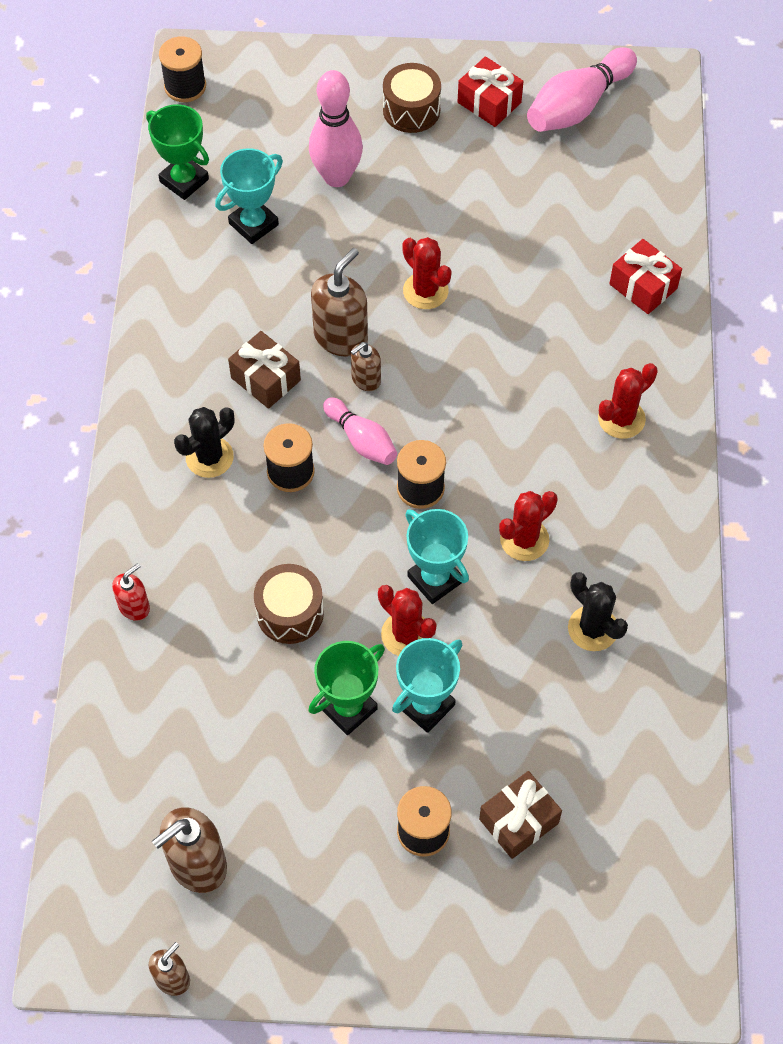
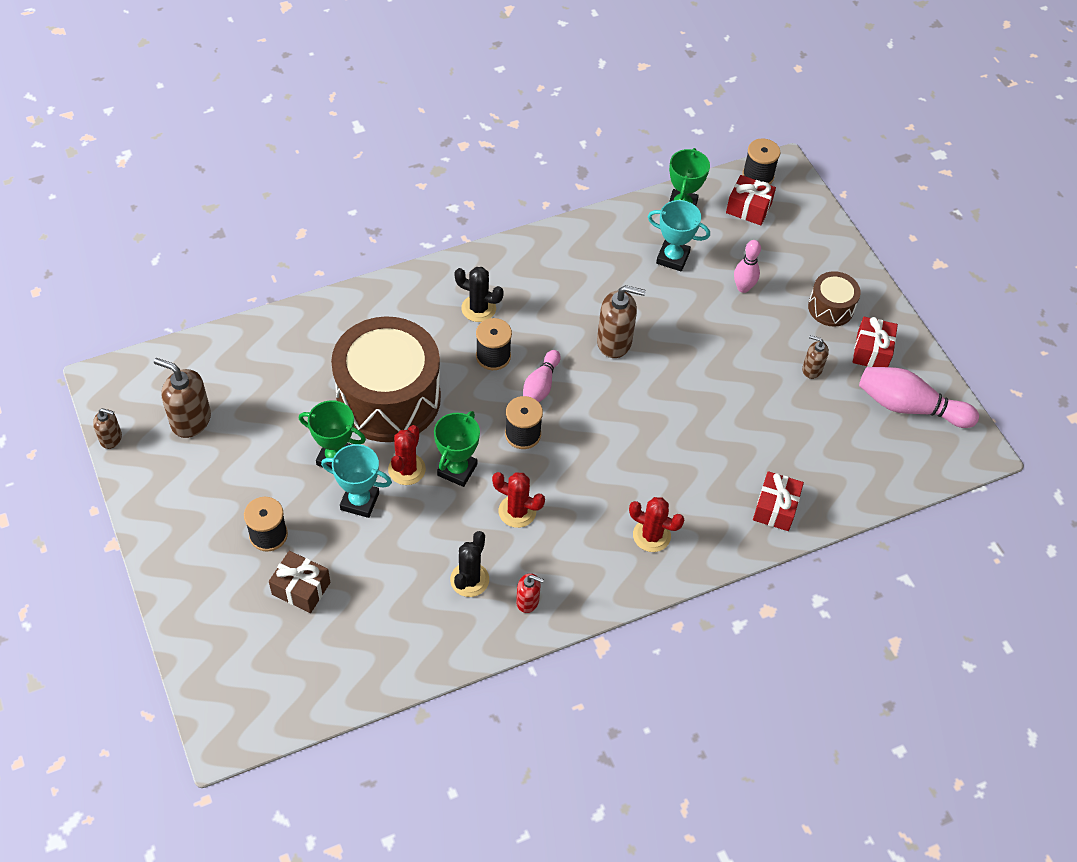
camera: 60 degrees right, 5 degrees down
(134, 606) = (350, 314): red soap dispenser -> red soap dispenser (528, 601)
(227, 118) = (748, 208): none -> red gift
(265, 379) = (555, 314): brown gift -> none
(290, 613) = (388, 398): brown drum -> brown drum, size x2.13
(336, 177) = (743, 288): pink bowling pin -> pink bowling pin, size x0.62
(366, 379) = (589, 369): brown soap dispenser -> brown soap dispenser (811, 369)
(425, 291) = (683, 375): red cactus -> none
(435, 579) = (457, 470): turquoise trophy -> green trophy

